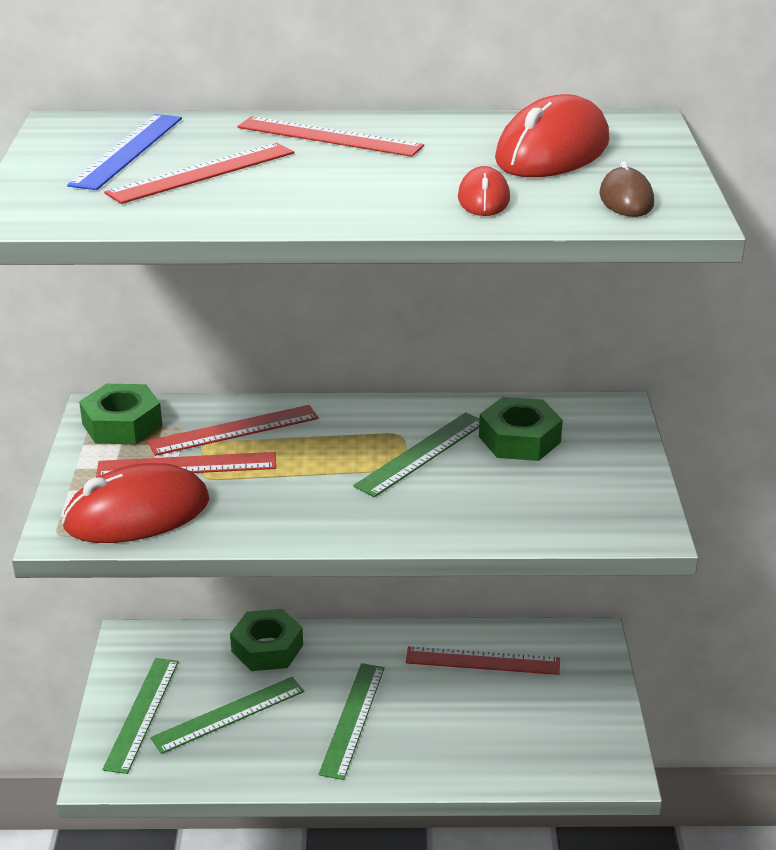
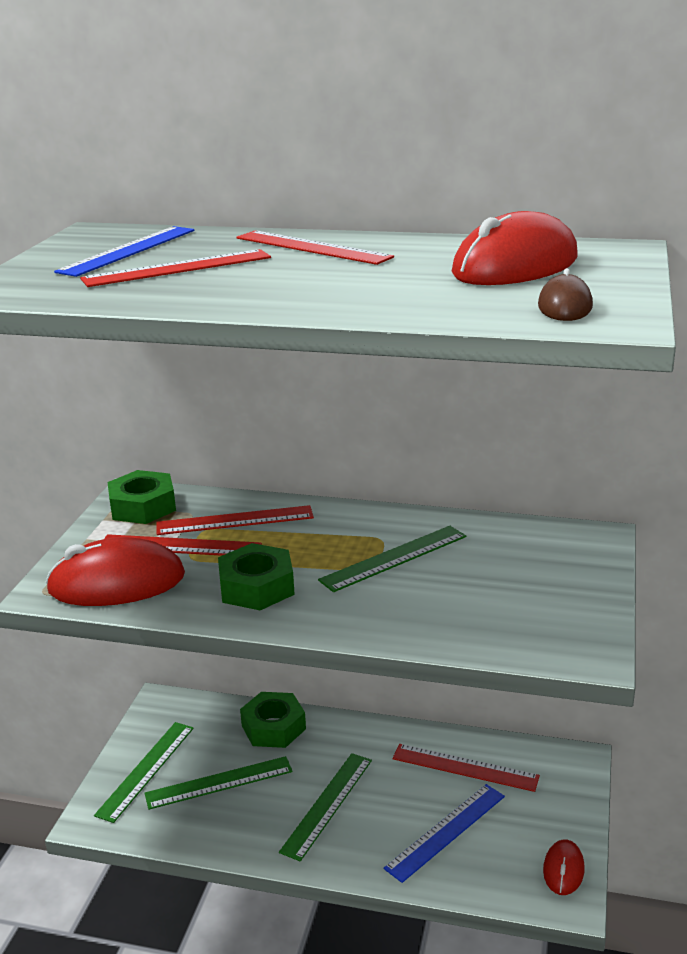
camera: 15 degrees right, 5 degrees down
(483, 198) = (421, 299): red mouse -> red mouse (563, 870)
(483, 727) = (446, 831): none -> blue ruler
(519, 439) = (492, 555): green nut -> green nut (257, 587)

